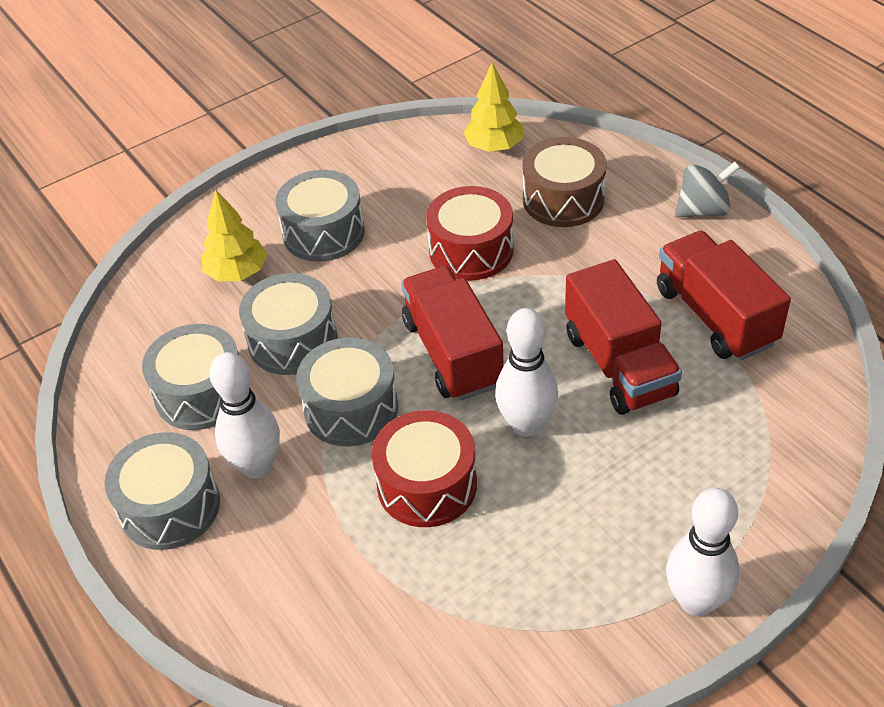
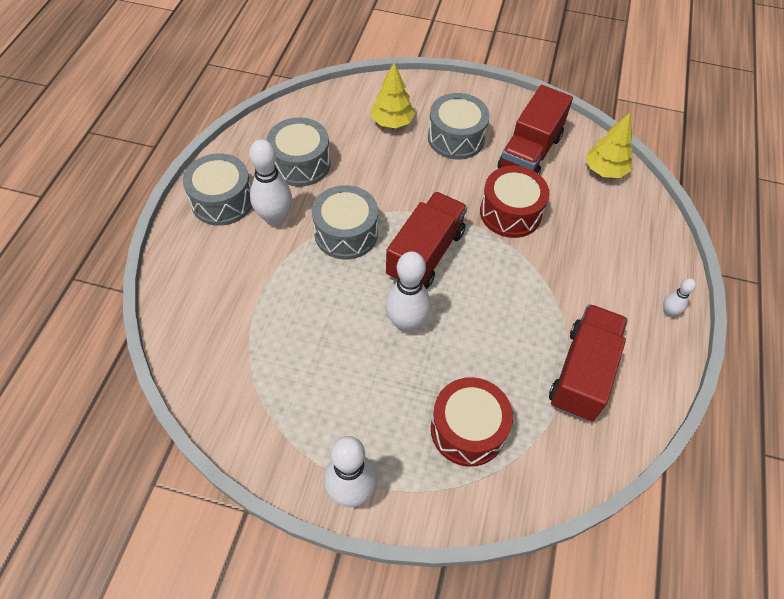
camera: 45 degrees right, 10 degrees up
(292, 341) = (368, 177): grey drum -> none
(427, 485) = (324, 302): red drum -> red drum (468, 429)
(563, 199) = (598, 232): brown drum -> none
(619, 364) = (493, 343): red truck -> red truck (530, 152)
(703, 210) = (668, 312): grey spinning top -> white bowling pin

